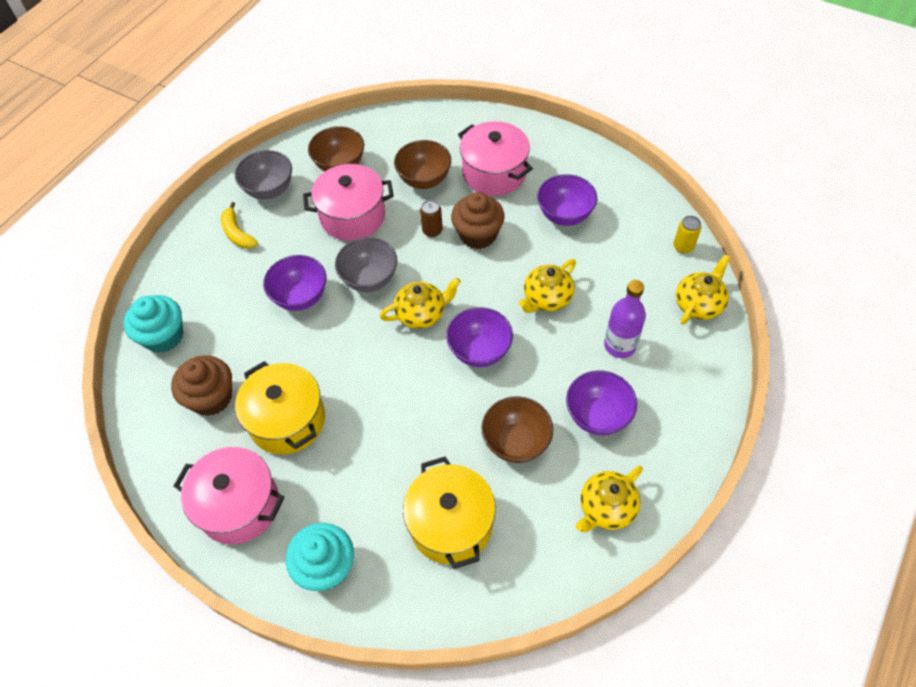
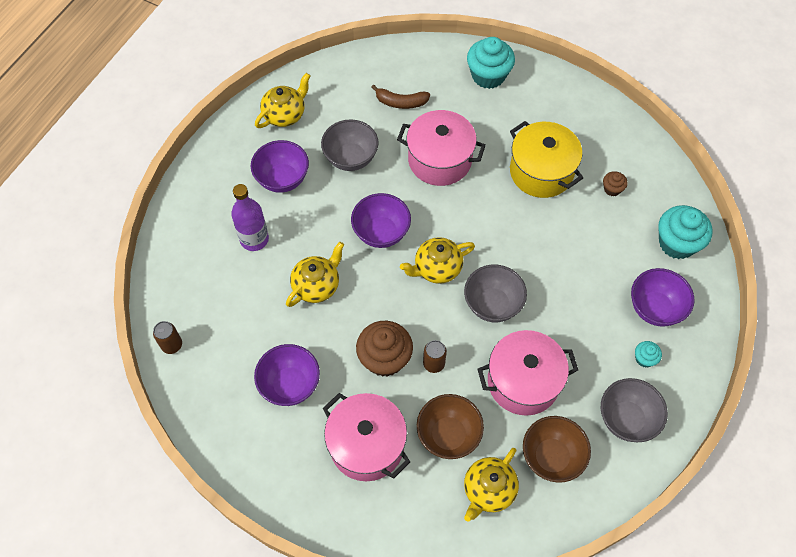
camera: 175 degrees right, 5 degrees up
(211, 397) = (612, 189): brown cupcake -> brown cupcake, size x0.48
(237, 233) = (644, 359): yellow banana -> turquoise cupcake
(239, 505) = (562, 111): pink pot -> pink pot (440, 160)
(300, 297) = (557, 284): purple bowl -> purple bowl (655, 308)
(451, 524) = (401, 102): yellow pot -> brown banana
(516, 442) = (351, 158): brown bowl -> grey bowl
(683, 247) = (172, 345): yellow can -> brown can
(698, 304) = (173, 280): yellow teapot -> yellow teapot (488, 490)

